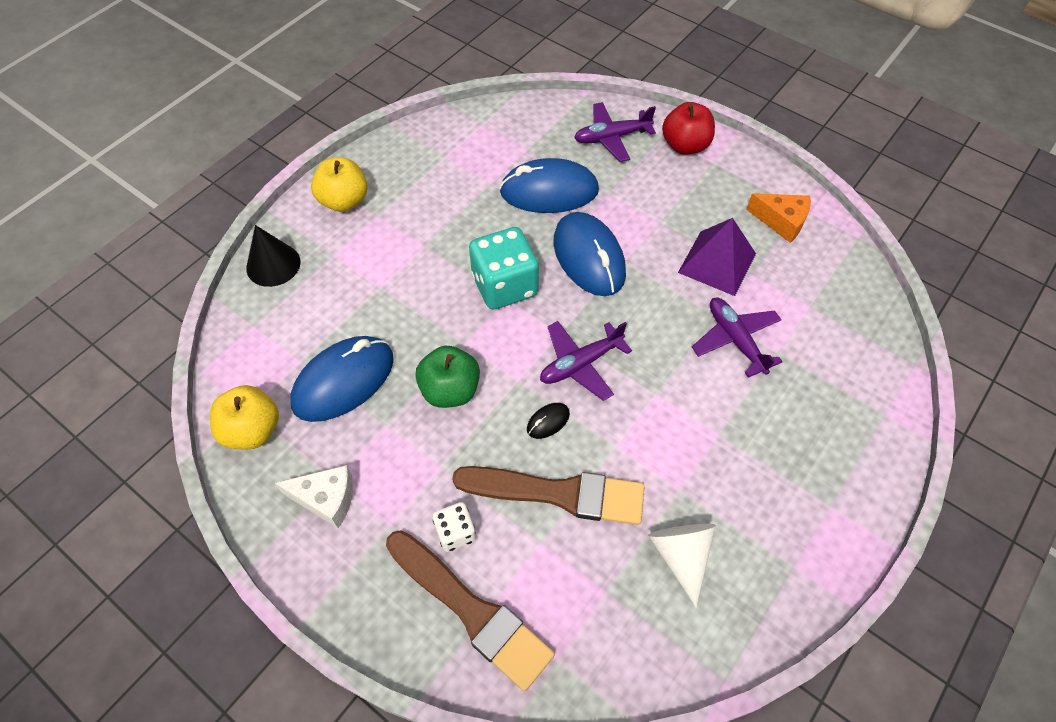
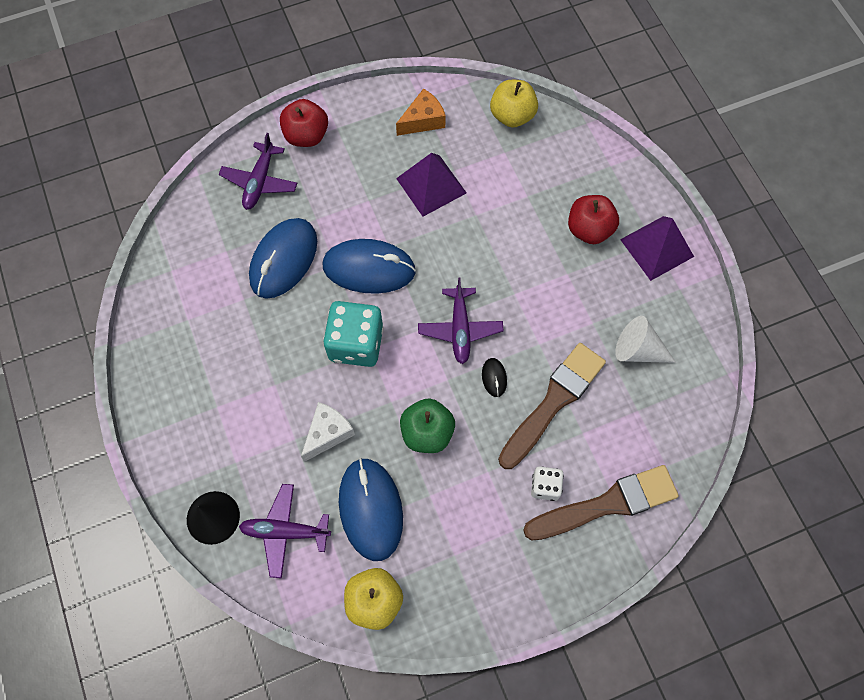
camera: 60 degrees left, 10 degrees up
(326, 499) = (468, 567): white cheese -> white cheese (328, 433)
(344, 201) = (180, 426): yellow apple -> yellow apple (512, 116)
(735, 340) = (503, 216): purple plane -> purple plane (285, 531)
(788, 430) = (589, 229): none -> red apple
(825, 514) = (657, 247): none -> purple pyramid

